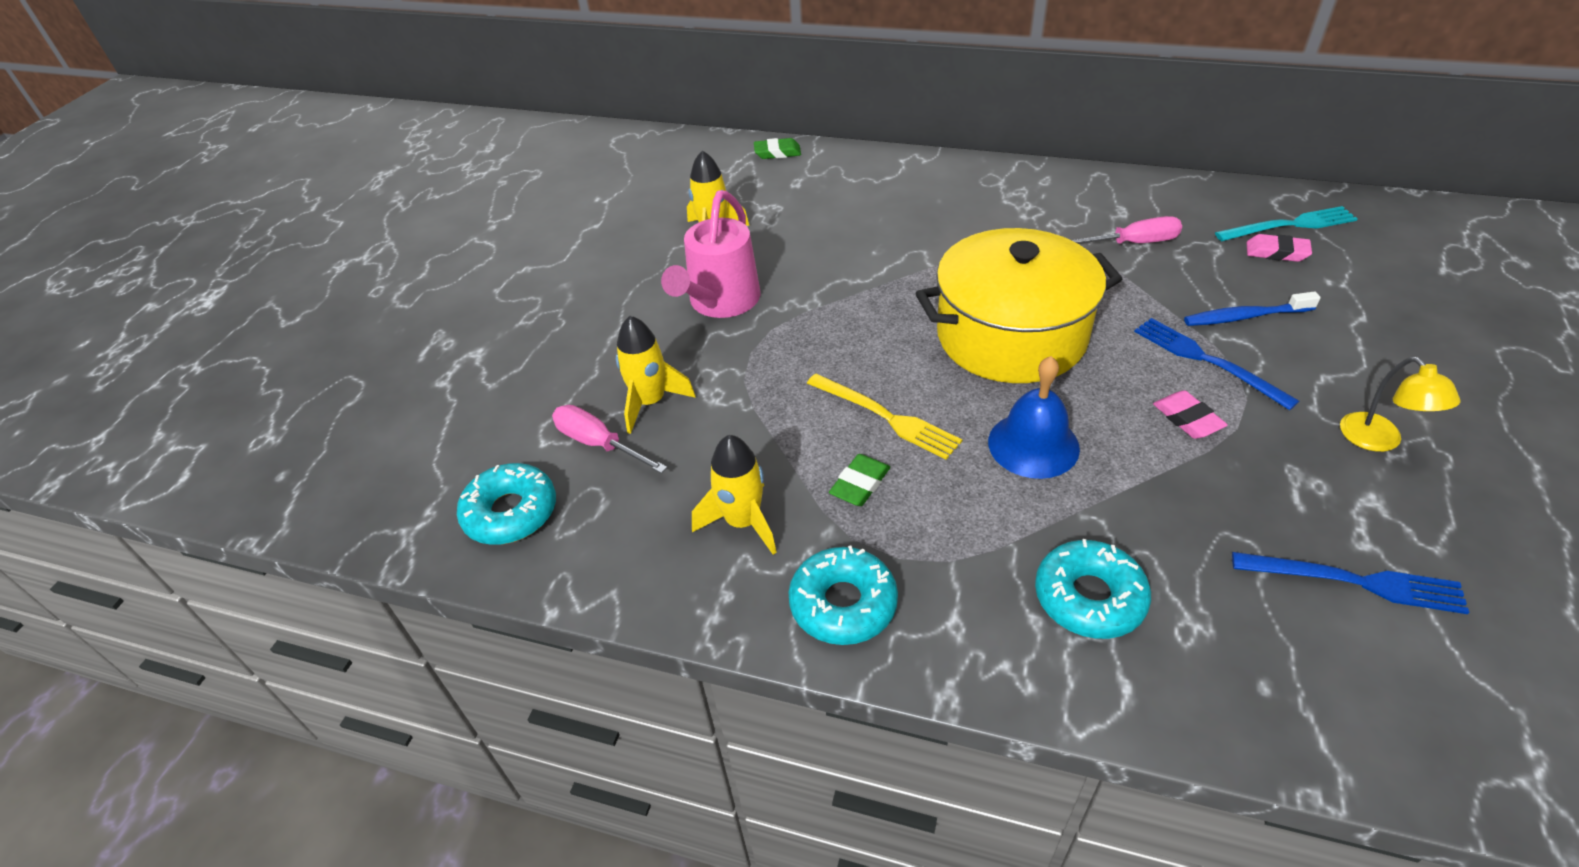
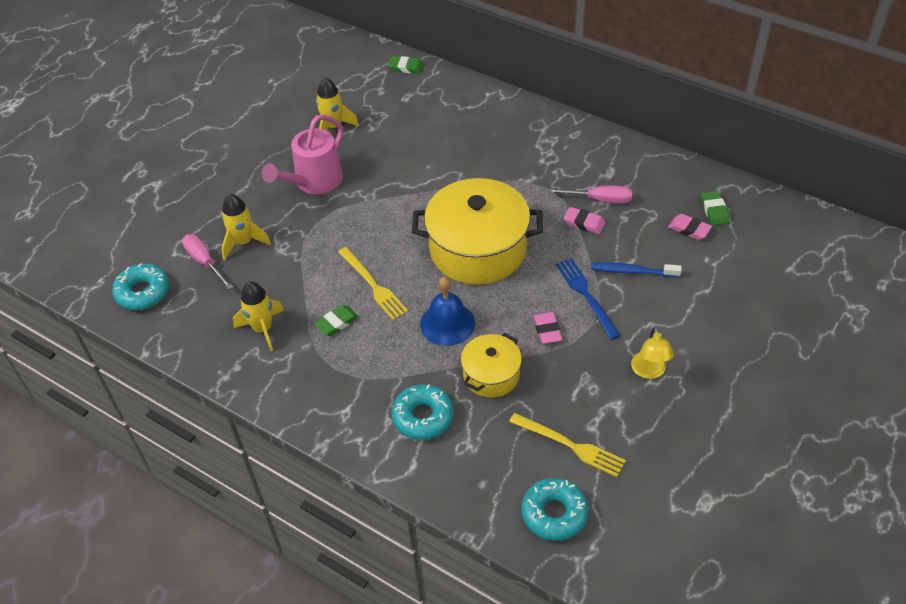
camera: 15 degrees right, 5 degrees up
(843, 604) = (294, 387): turquoise donut -> turquoise donut (554, 513)
(1134, 273) = (584, 223): none -> pink eraser
(1151, 503) = (491, 375): none -> yellow pot
(1289, 225) = (714, 210): turquoise fork -> green eraser
(1354, 582) = (570, 445): blue fork -> yellow fork

